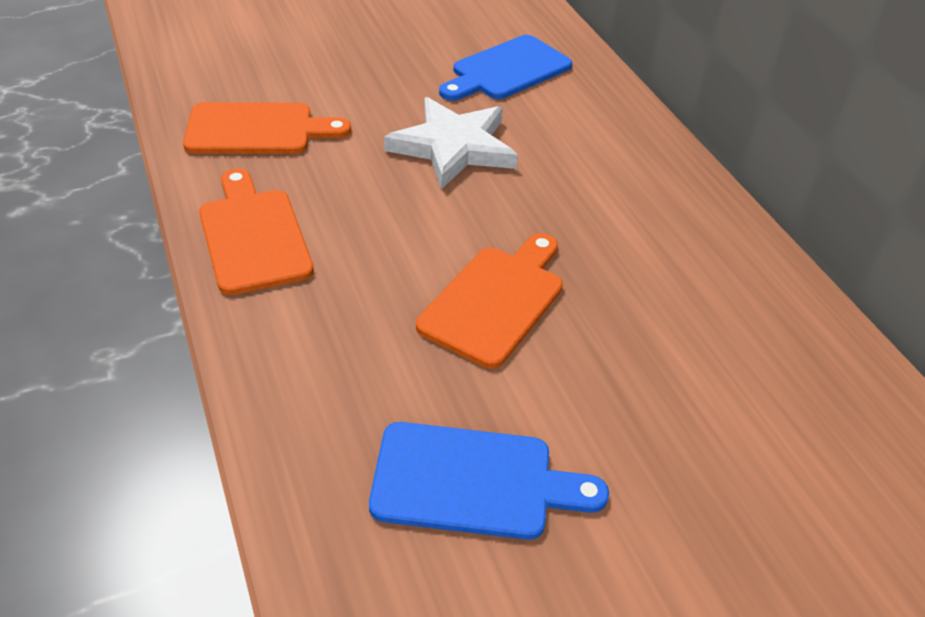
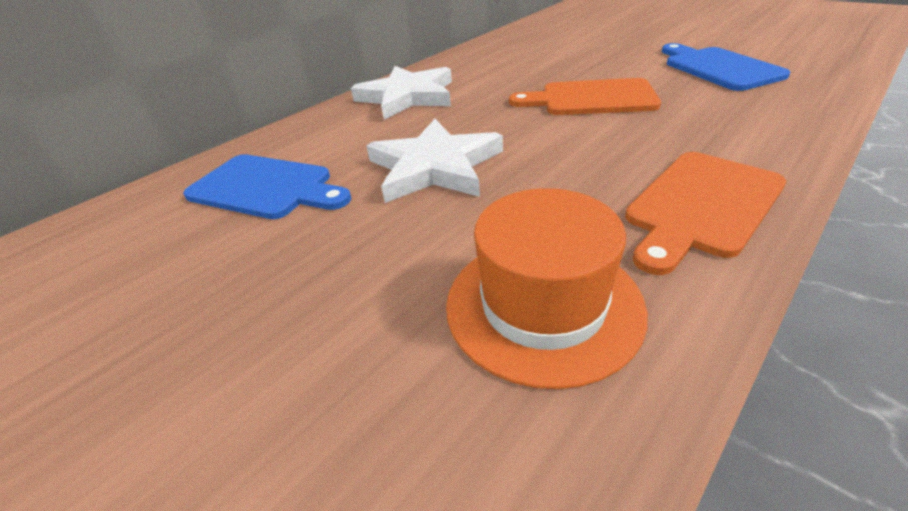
camera: 110 degrees left, 5 degrees down
(257, 130) = (543, 305): orange cutting board -> orange hat
(642, 182) = (407, 97): none -> white star

